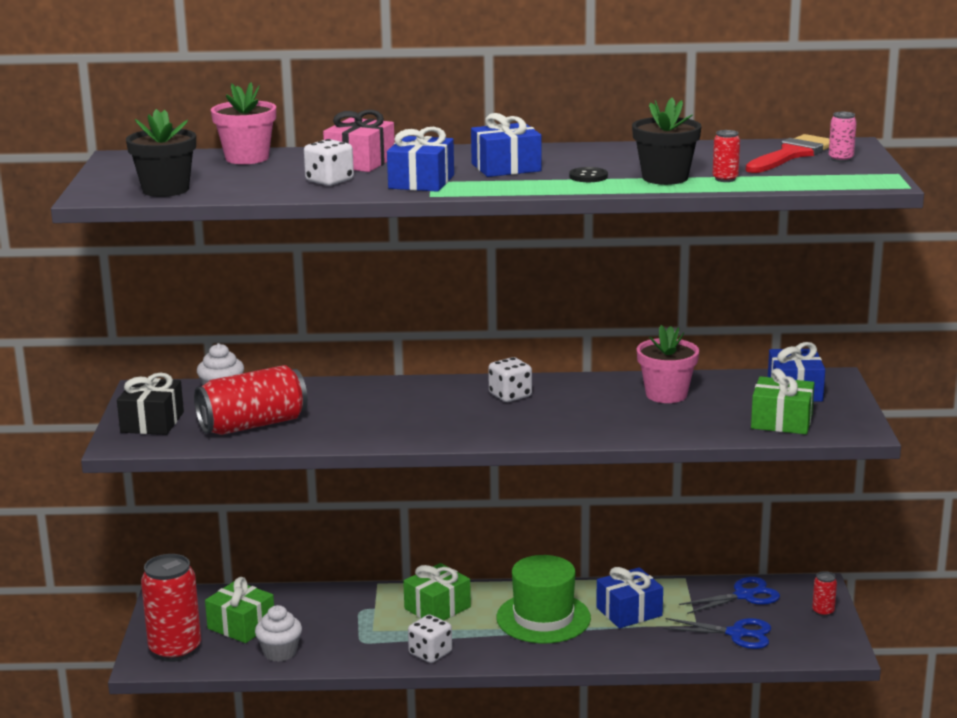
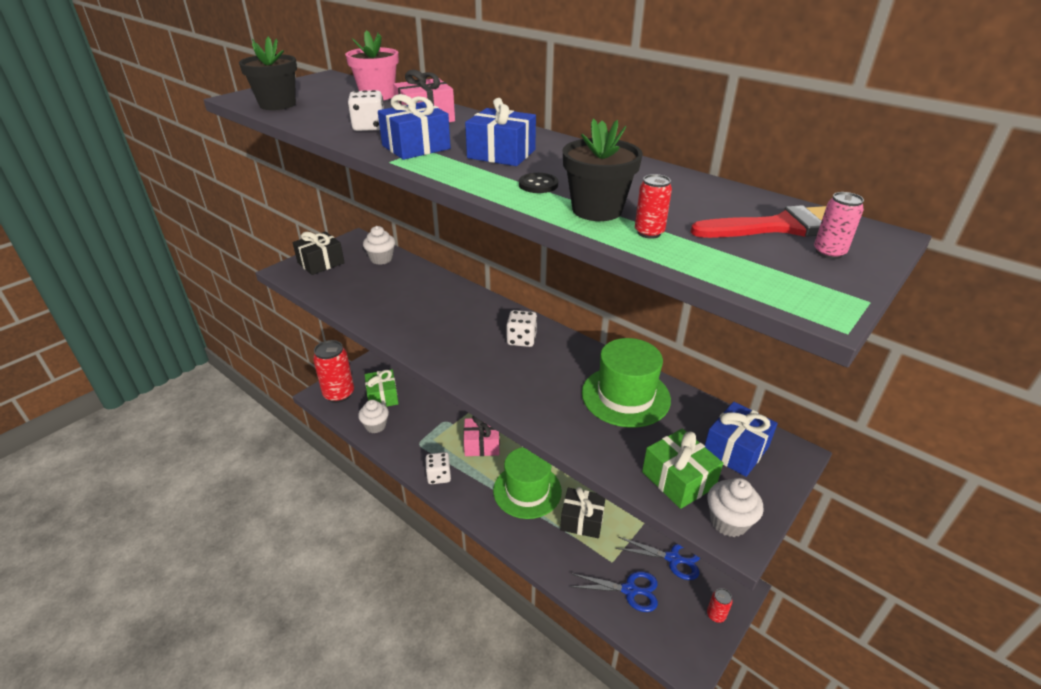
camera: 40 degrees right, 15 degrees up
(253, 425) = (357, 289): red can -> none
(437, 608) = (482, 444): green gift -> pink gift
(629, 612) = (582, 520): blue gift -> black gift
(666, 394) = (625, 396): pink flower pot -> green hat
(736, 634) = (629, 590): blue scissors -> blue scissors turned 45 degrees counterclockwise
(845, 426) = (728, 521): none -> white cupcake

